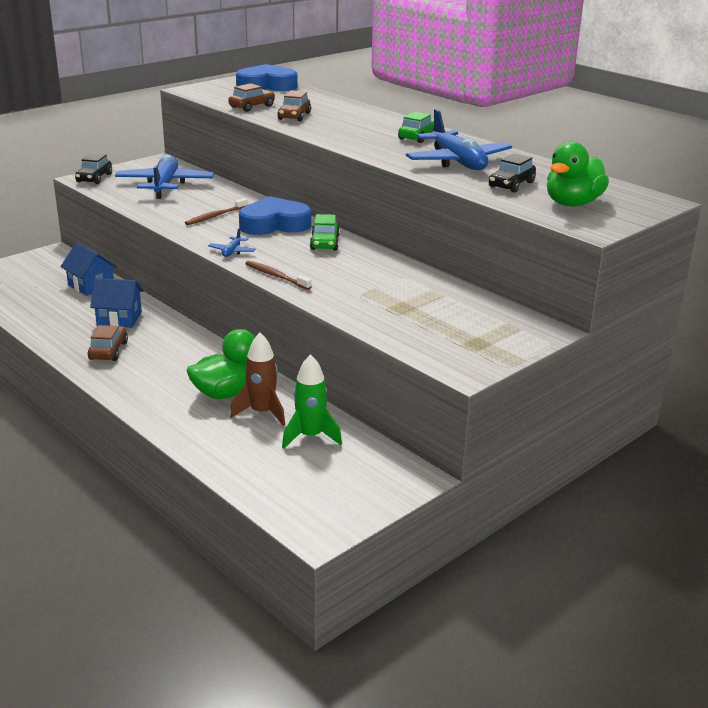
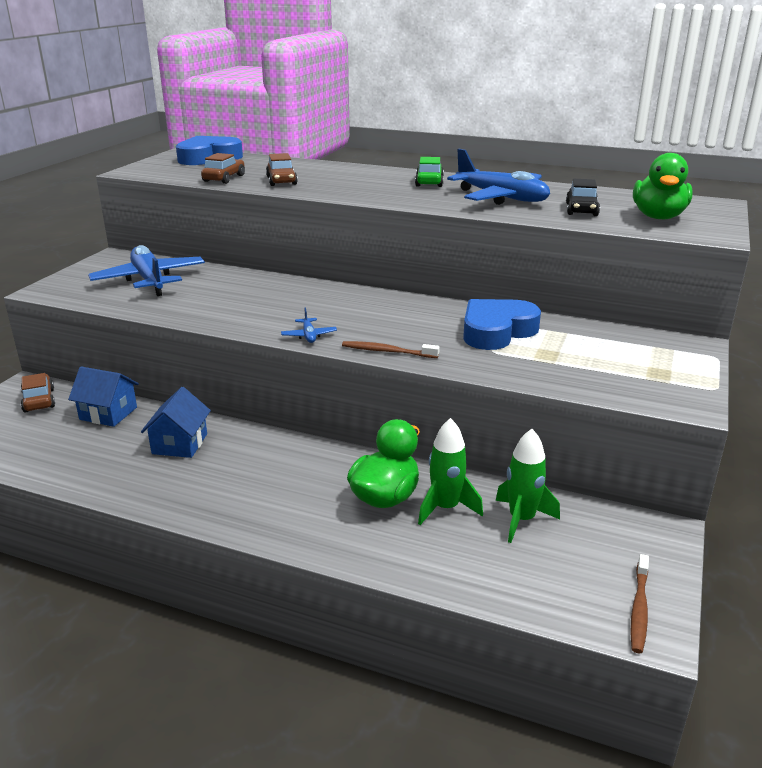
camera: 25 degrees left, 0 degrees up
(94, 178) = (57, 288): black car -> none
(108, 351) = (204, 486): brown car -> brown car (39, 400)
(119, 319) = (180, 444): blue house -> blue house turned 60 degrees counterclockwise
(215, 216) = (245, 302): brown toothbrush -> brown toothbrush (639, 608)
(262, 413) = (445, 508): brown rocket -> green rocket
(274, 224) = (317, 298): blue heart -> blue heart (496, 331)
(324, 243) = (390, 306): green car -> none

